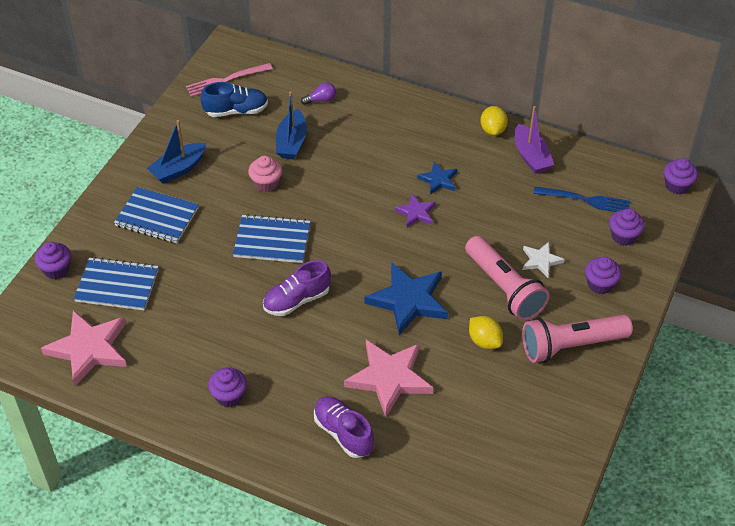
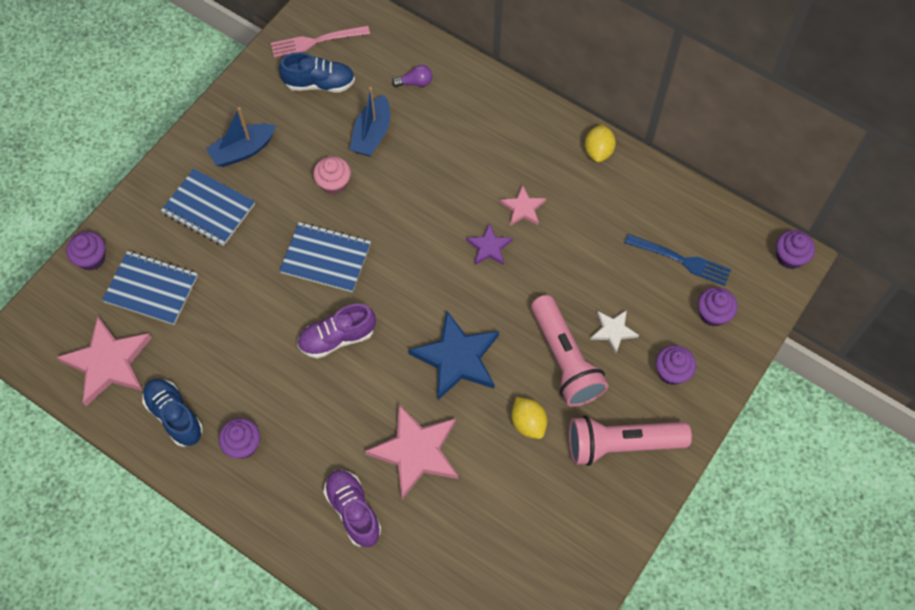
camera: 10 degrees right, 15 degrees up
(160, 382) = (175, 416): none -> blue shoe
(438, 180) = (523, 208): blue star -> pink star
(531, 156) = (633, 193): purple boat -> none

